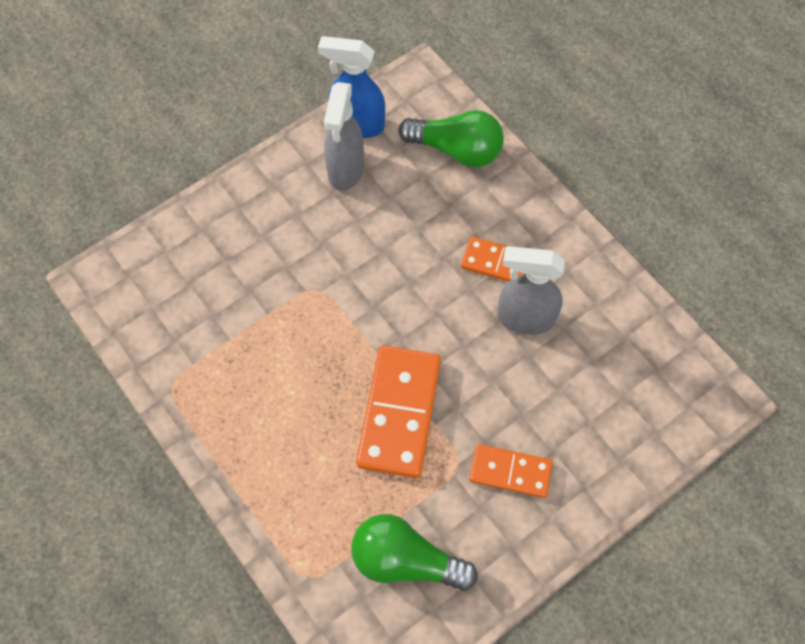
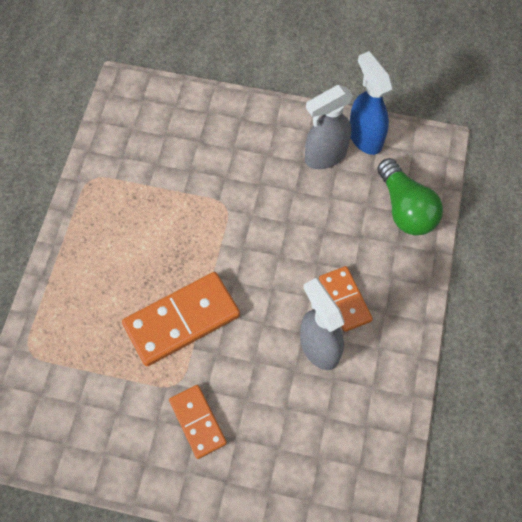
camera: 50 degrees right, 0 degrees up
(405, 560) = (84, 401): green light bulb -> none

